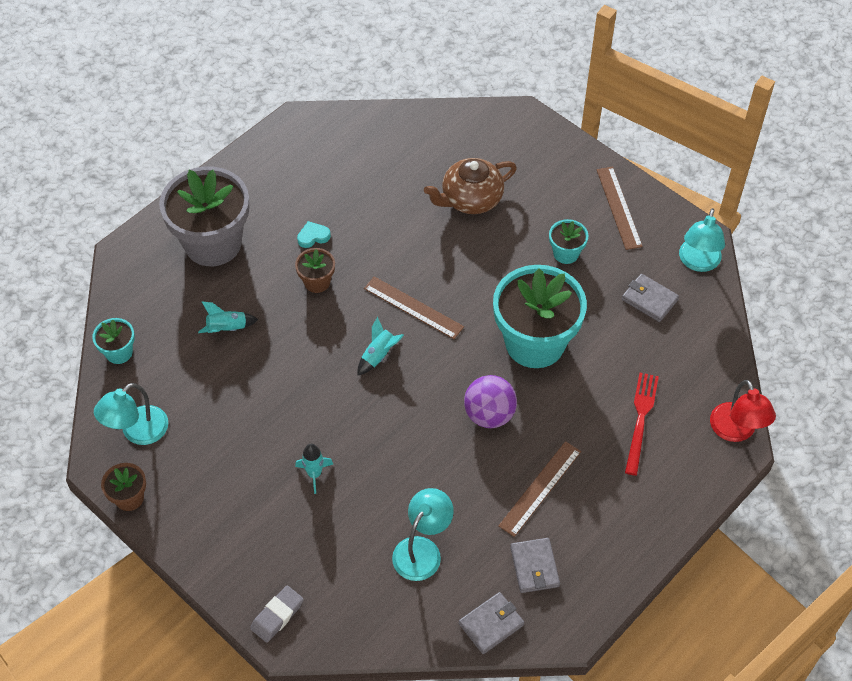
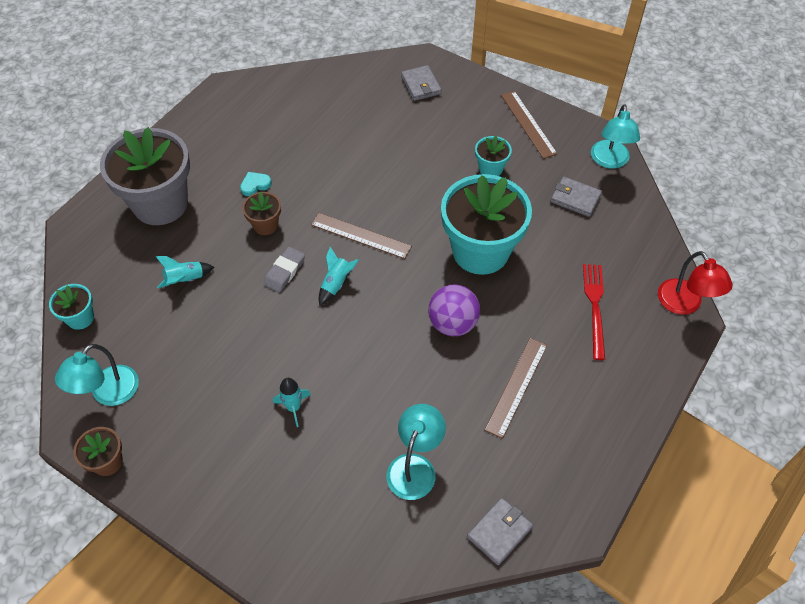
camera: 10 degrees left, 0 degrees up
(277, 616) = (279, 561): grey eraser -> grey eraser (284, 272)
(470, 199) = (394, 134): brown teapot -> none
(534, 567) = (529, 465): grey wallet -> grey wallet (421, 85)

